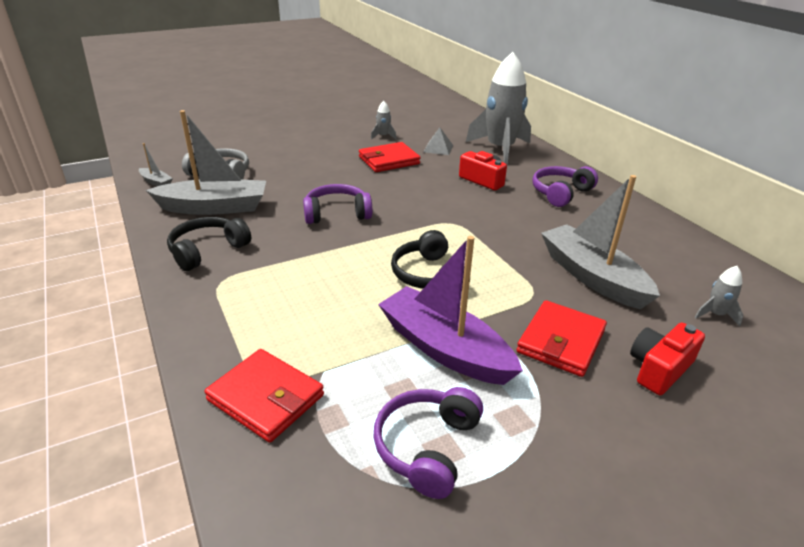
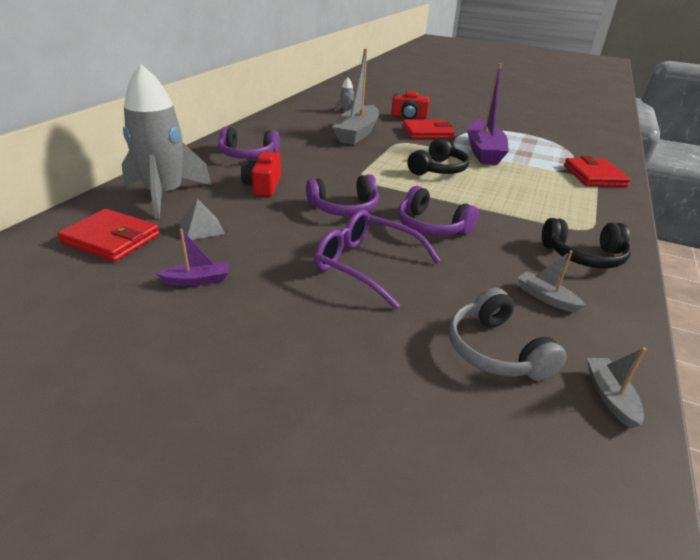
camera: 130 degrees left, 0 degrees up
(214, 207) = (546, 298): grey boat -> grey boat, size x0.44
(331, 174) = (366, 265): none -> purple glasses
(383, 136) = (197, 280): grey rocket -> purple boat
(389, 160) = (278, 245): red wallet -> red wallet (111, 239)
(427, 447) = (534, 142): purple headphones -> purple headphones (344, 208)

